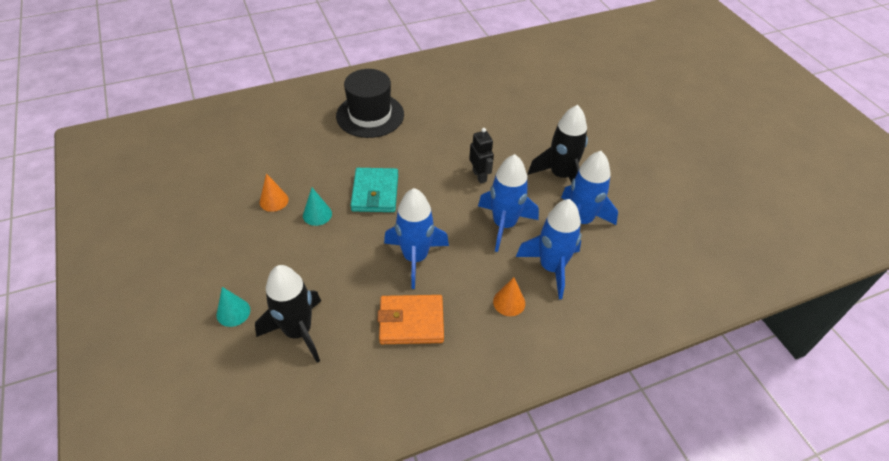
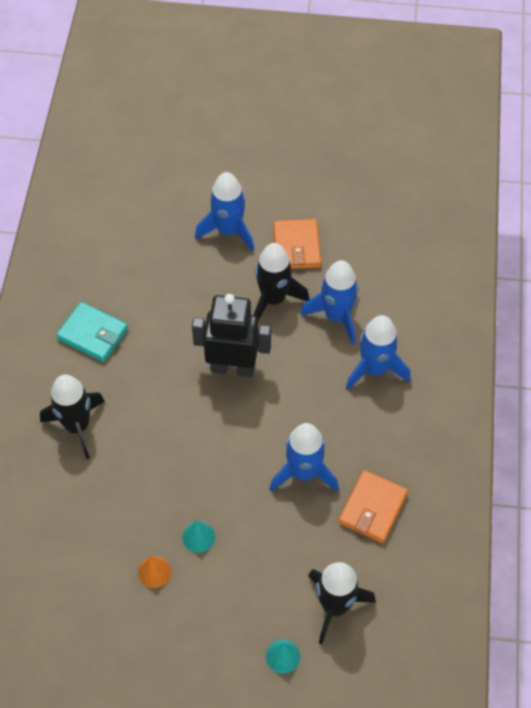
camera: 60 degrees left, 10 degrees up
(370, 115) = (77, 426): black hat -> black rocket
(375, 193) = (200, 471): turquoise wallet -> turquoise wallet (93, 334)
(479, 176) = (232, 367): black robot -> black robot, size x1.92
(504, 224) = (306, 379): blue rocket -> blue rocket (228, 230)
(509, 302) = (392, 422): orange cone -> none
(621, 170) = (296, 247): none -> orange wallet

